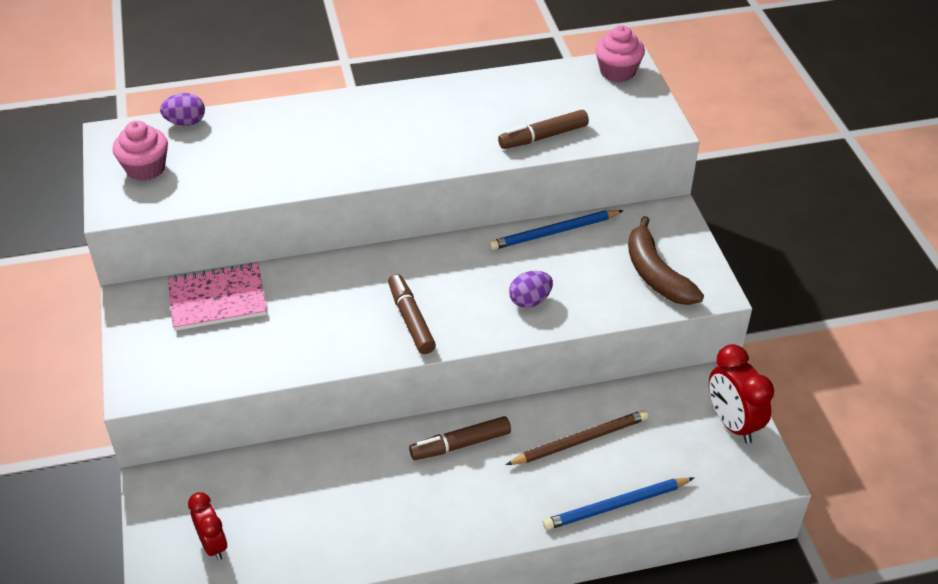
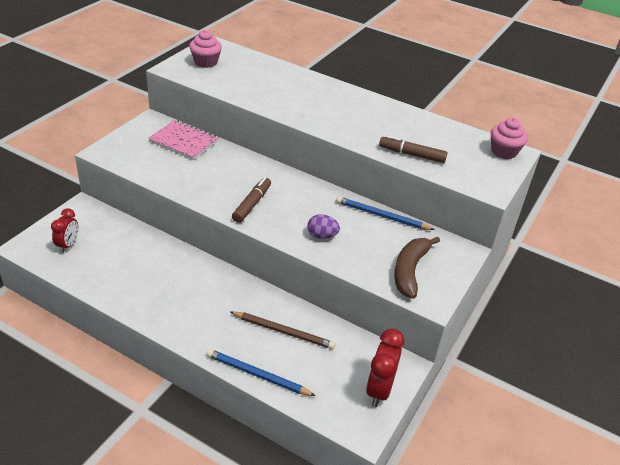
camera: 40 degrees right, 5 degrees down
(185, 122) = (249, 55): purple egg -> none
(460, 444) = (224, 288): brown marker -> none

